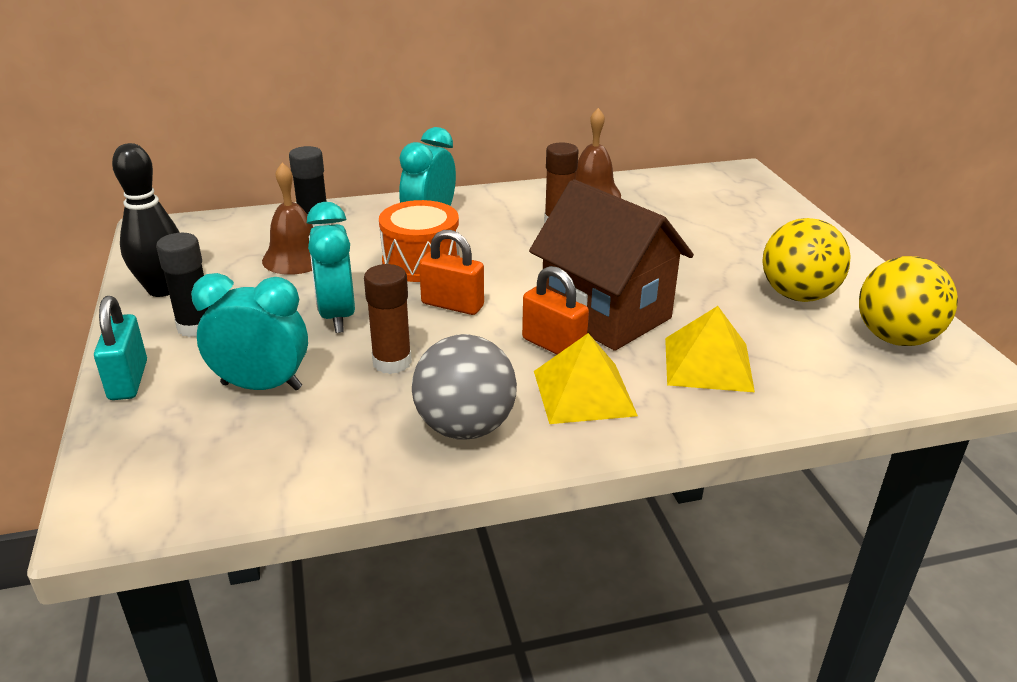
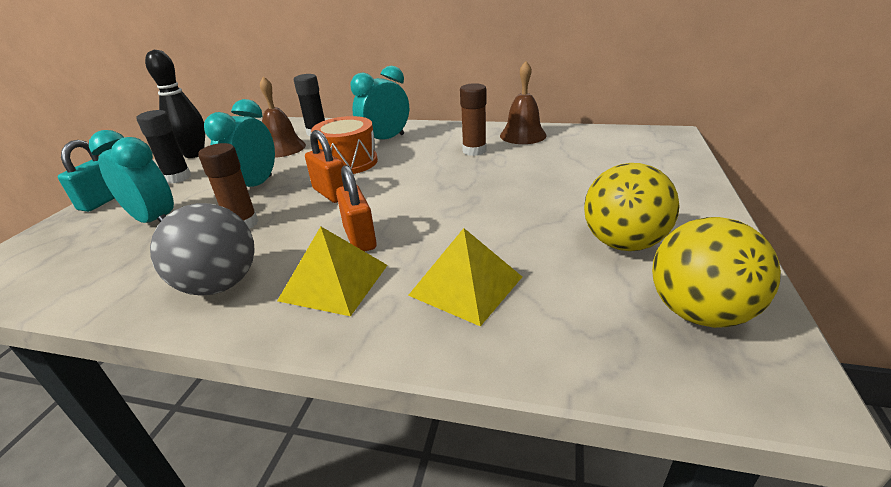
camera: 30 degrees right, 0 degrees up
(605, 314) = (428, 223): brown house -> none

